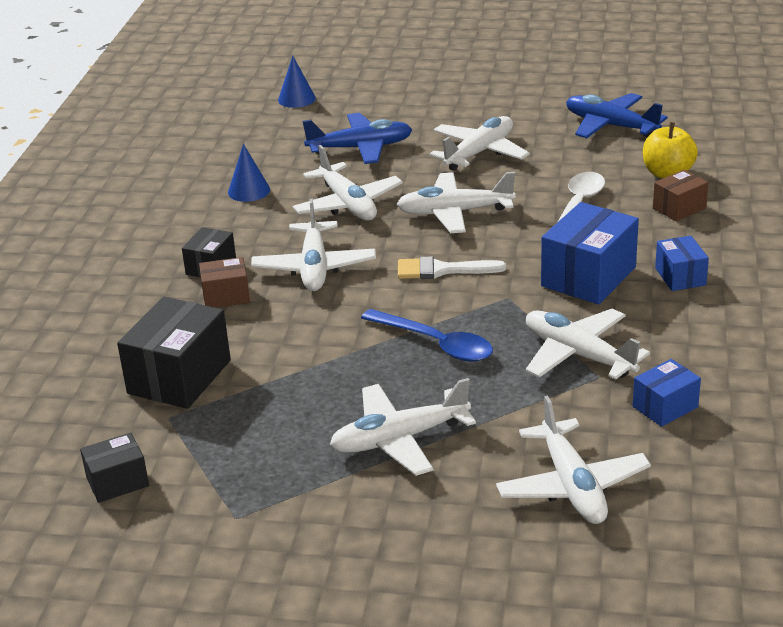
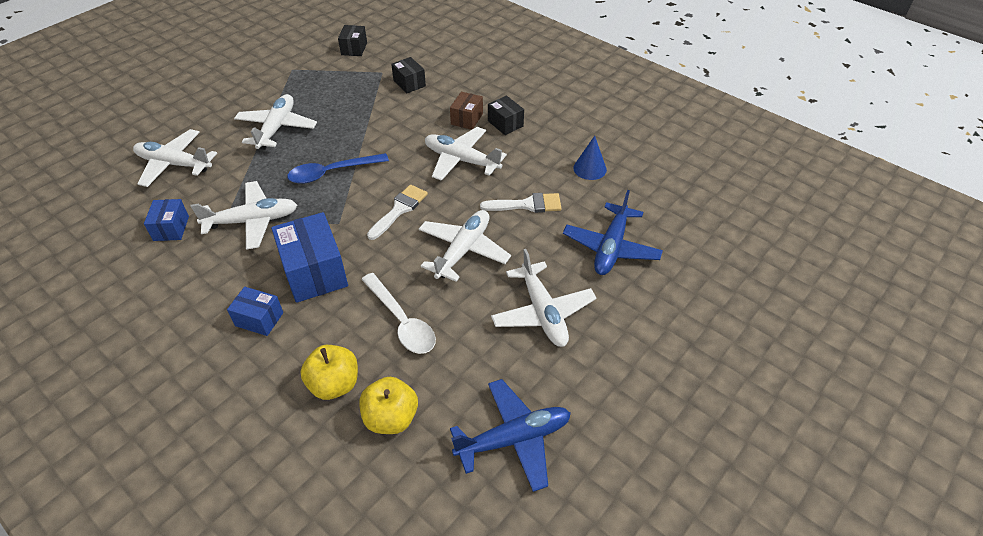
camera: 120 degrees right, 15 degrees up
(179, 377) = (409, 83): black box -> black box, size x0.56
(296, 99) = (738, 249): blue cone -> none
(348, 204) = (527, 205): white plane -> white brush
(679, 208) = (334, 384): brown box -> yellow apple

